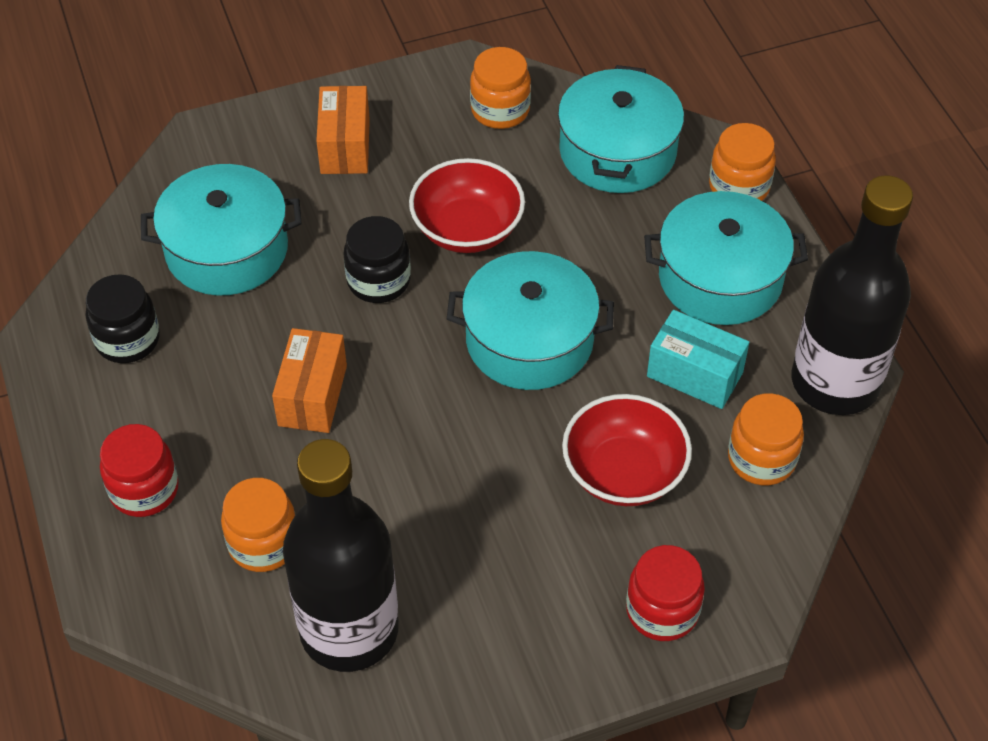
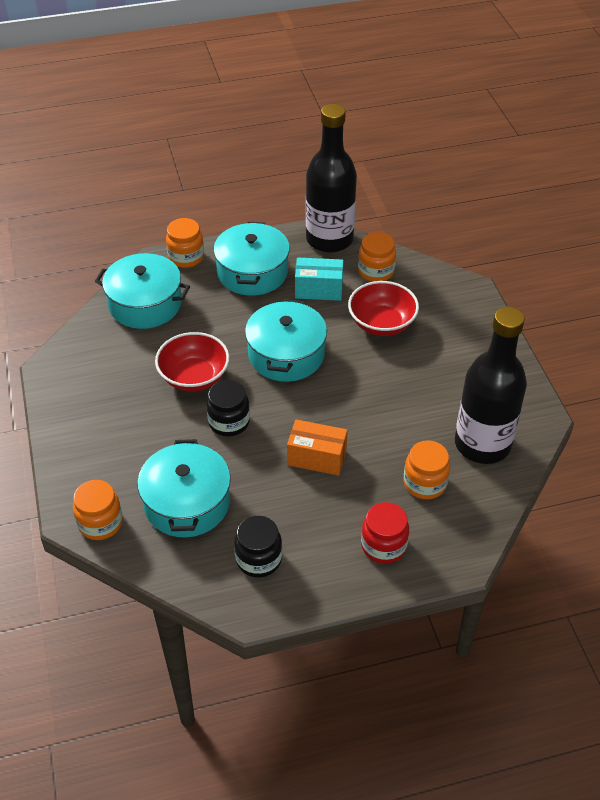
camera: 85 degrees left, 5 degrees down
(345, 146) = (105, 435): orange box -> none
(500, 110) = (94, 355): orange jar -> orange jar (100, 523)
(662, 611) = (467, 317): red jar -> none
(694, 374) = (318, 289): turquoise box -> turquoise box turned 60 degrees clockwise

